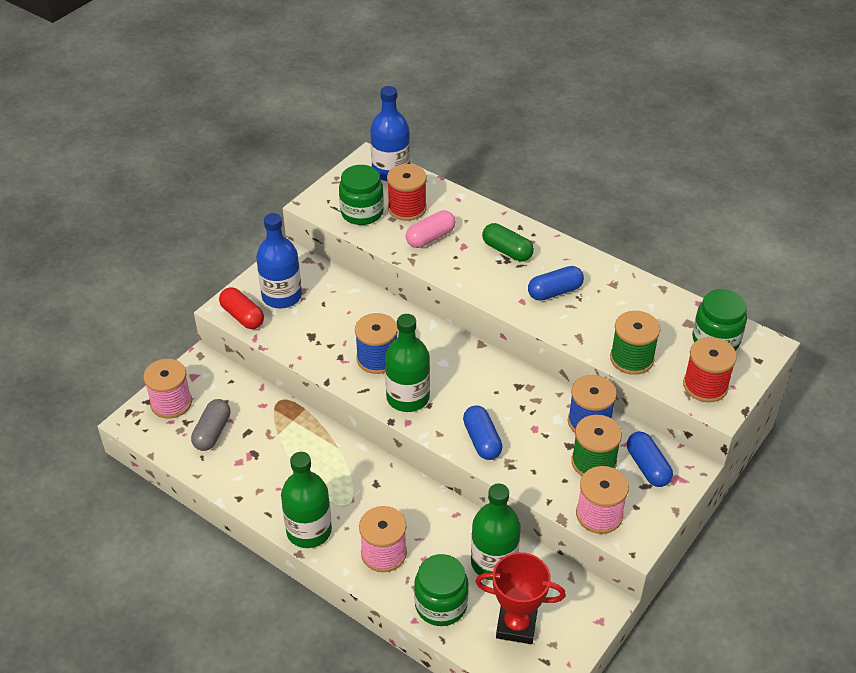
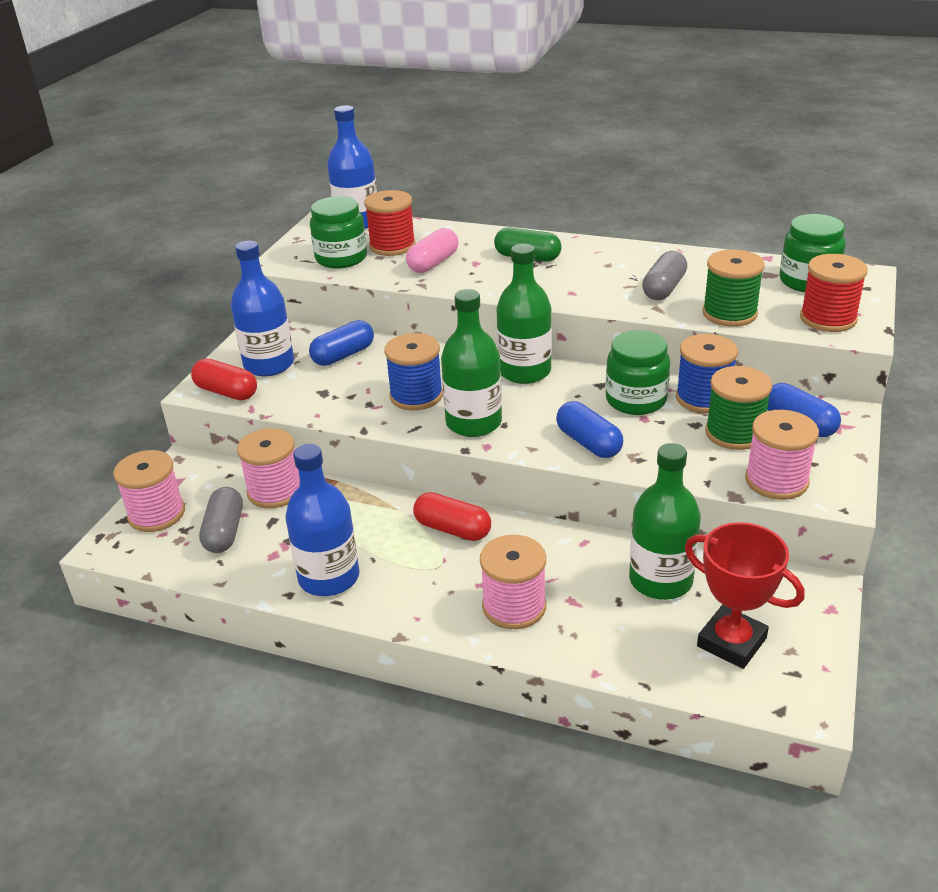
camera: 15 degrees left, 10 degrees down
(258, 406) = (275, 491): none -> pink spool
(269, 492) = (329, 577): none -> blue bottle
(309, 531) = (401, 607): green bottle -> green bottle (524, 371)
(369, 476) = (452, 529): none -> red capsule
(441, 605) = (620, 645): green jar -> green jar (636, 400)
(516, 625) = (731, 642): red trophy -> red trophy turned 45 degrees clockwise
(555, 292) = (603, 278): blue capsule -> blue capsule (343, 355)
(596, 317) = (664, 289): none -> grey capsule

